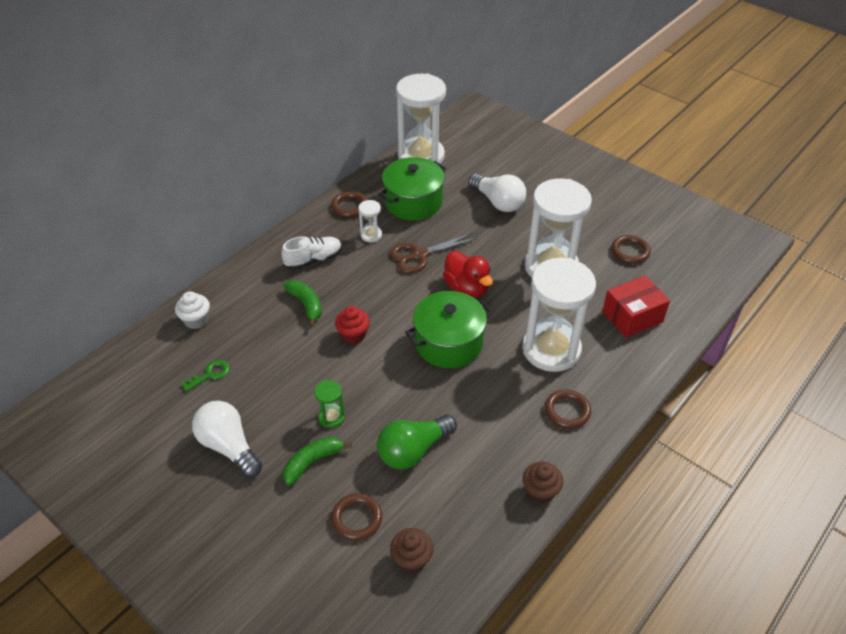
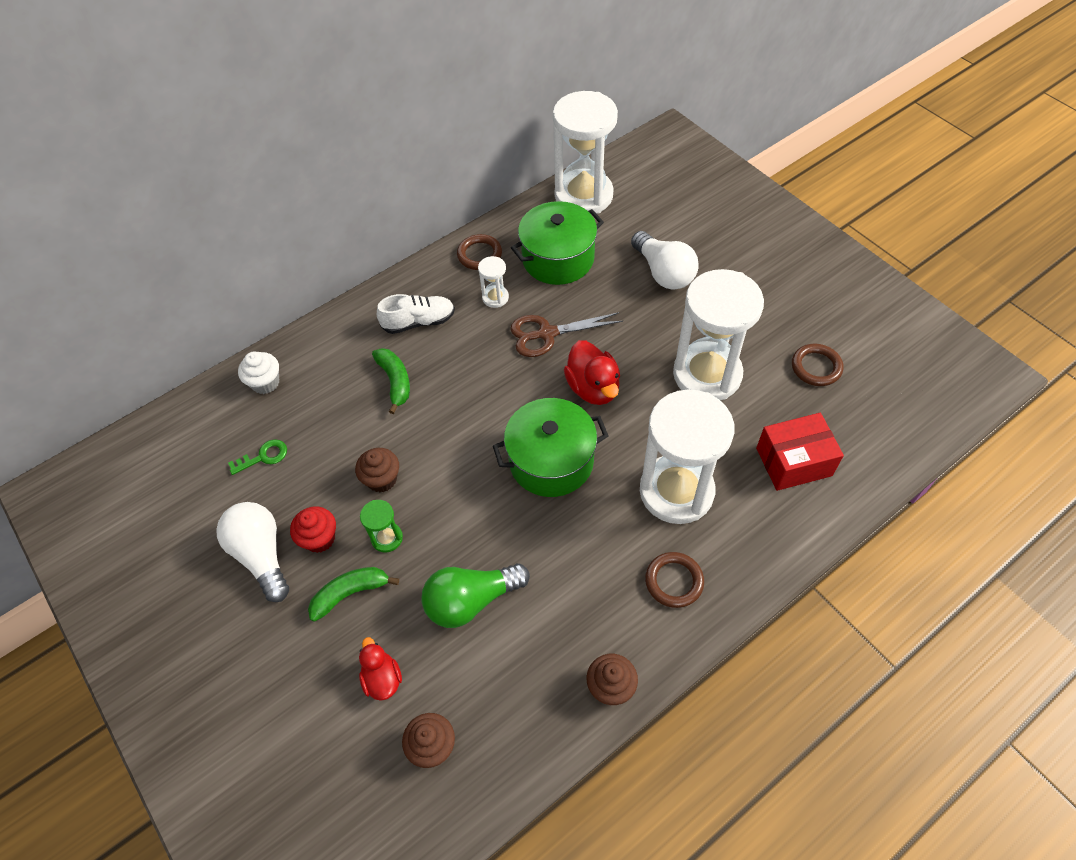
camera: 15 degrees right, 10 degrees up
(315, 376) = (382, 479): none -> brown cupcake
(353, 335) = (440, 431): red cupcake -> red cupcake (319, 538)
(357, 518) = (382, 678): brown ring -> red duck

